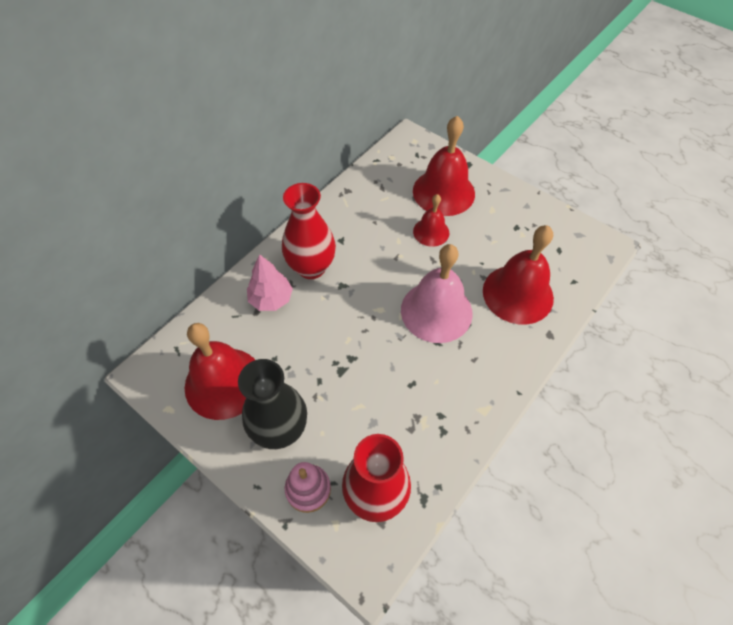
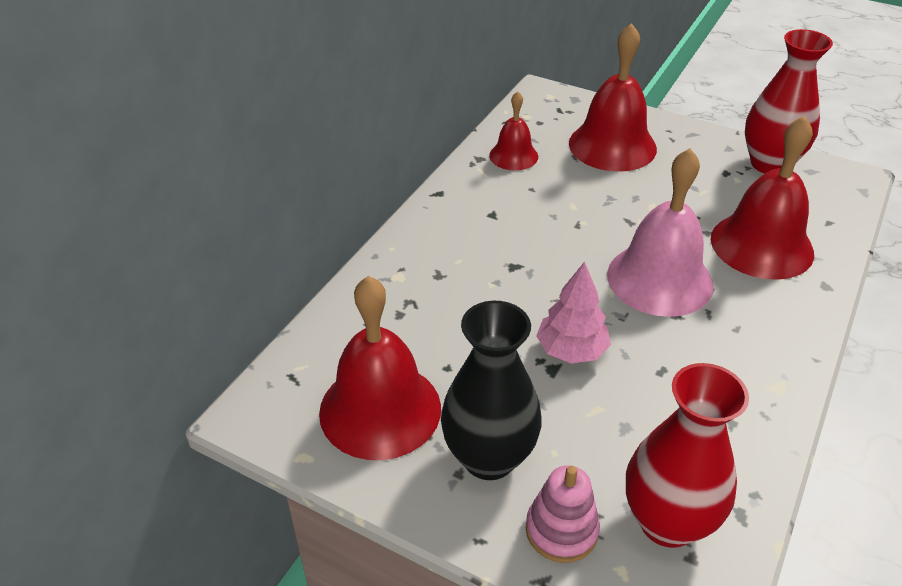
camera: 10 degrees left, 15 degrees down
(271, 299) = (416, 295): pink tree -> pink tree (571, 350)
(311, 267) = (462, 251): red vase -> red vase (769, 164)
(431, 232) = (614, 191): red bell -> red bell (513, 156)

